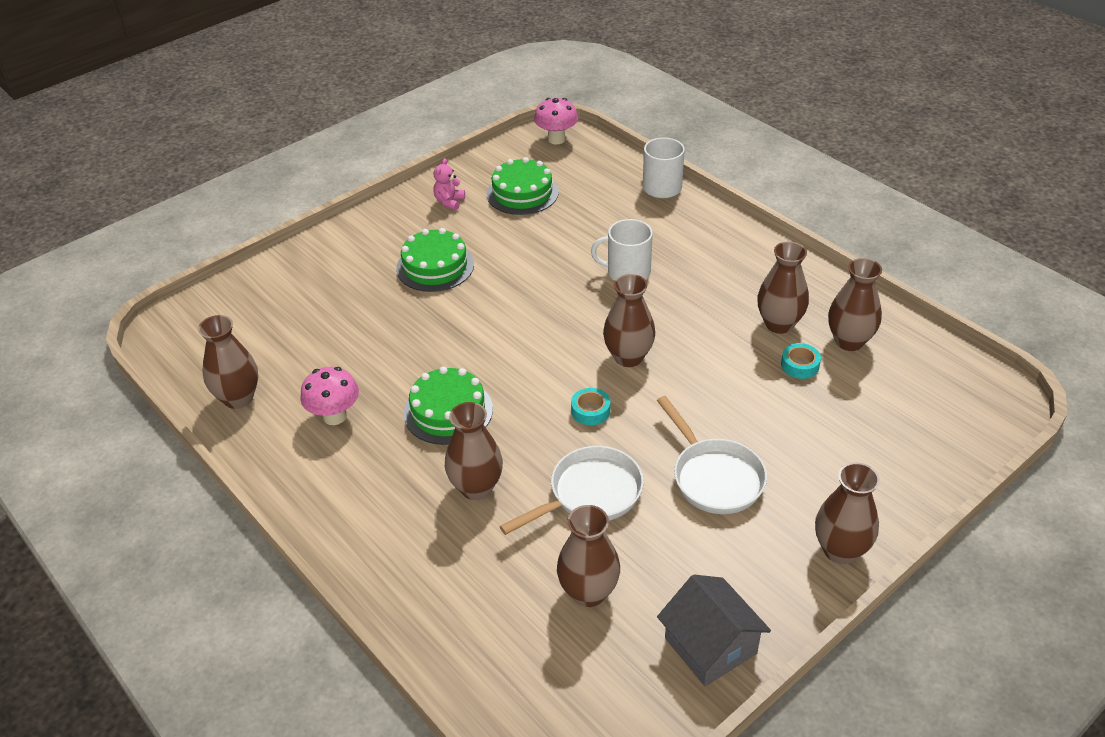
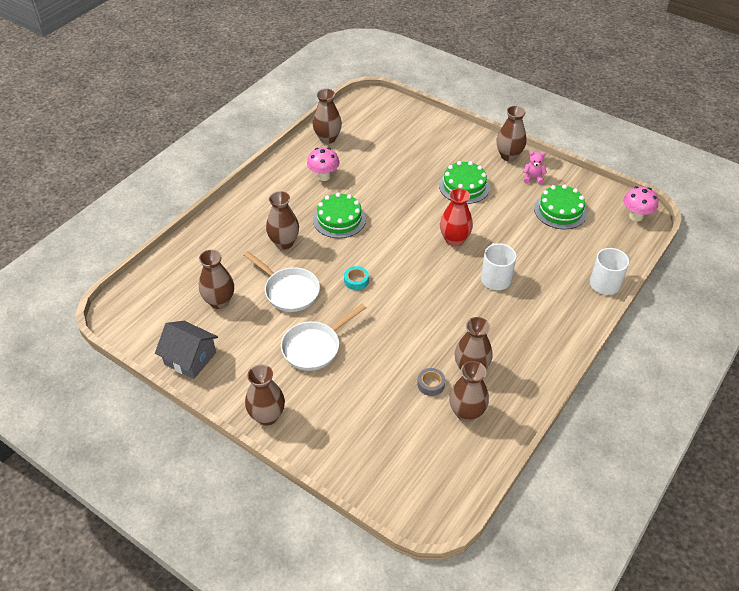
camera: 75 degrees right, 5 degrees up
(541, 296) = (454, 240): none -> red vase
(628, 357) = (410, 291): brown vase -> brown vase (508, 156)
(710, 646) = (190, 358): grey house -> grey house turned 75 degrees clockwise
(800, 365) = (431, 384): turquoise tape -> grey tape

